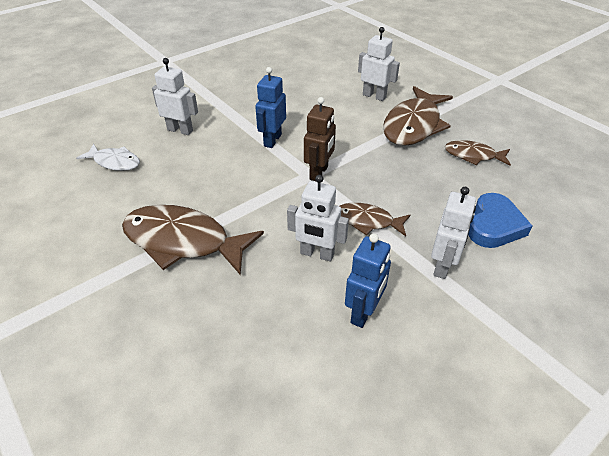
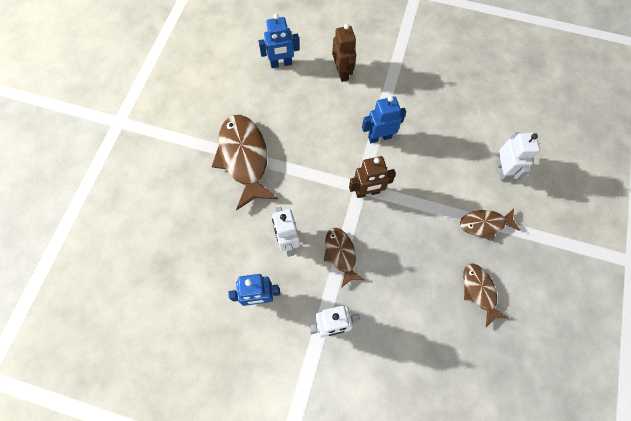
camera: 55 degrees right, 25 degrees up
(115, 162) = (281, 64): white fish -> blue robot
(180, 130) = (342, 72): white robot -> brown robot
(413, 125) = (484, 224): brown fish -> brown fish, size x0.55
(494, 225) = (400, 344): blue heart -> none

